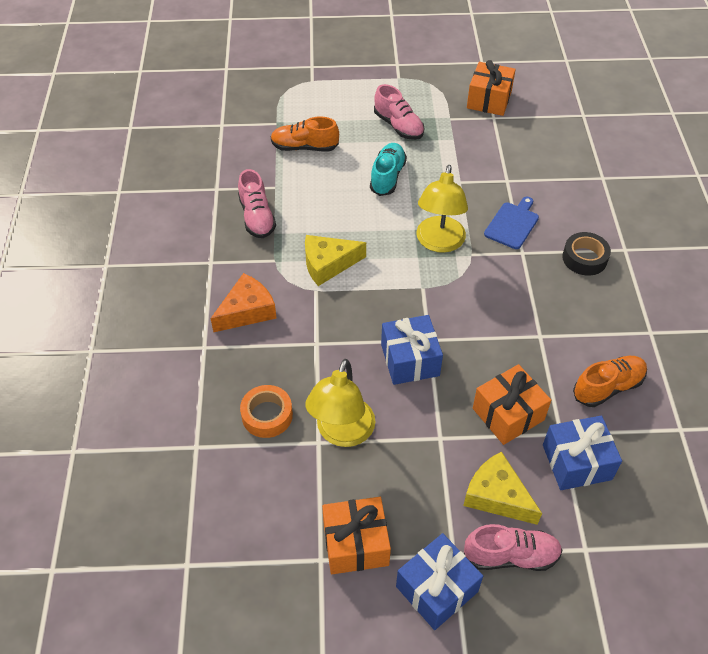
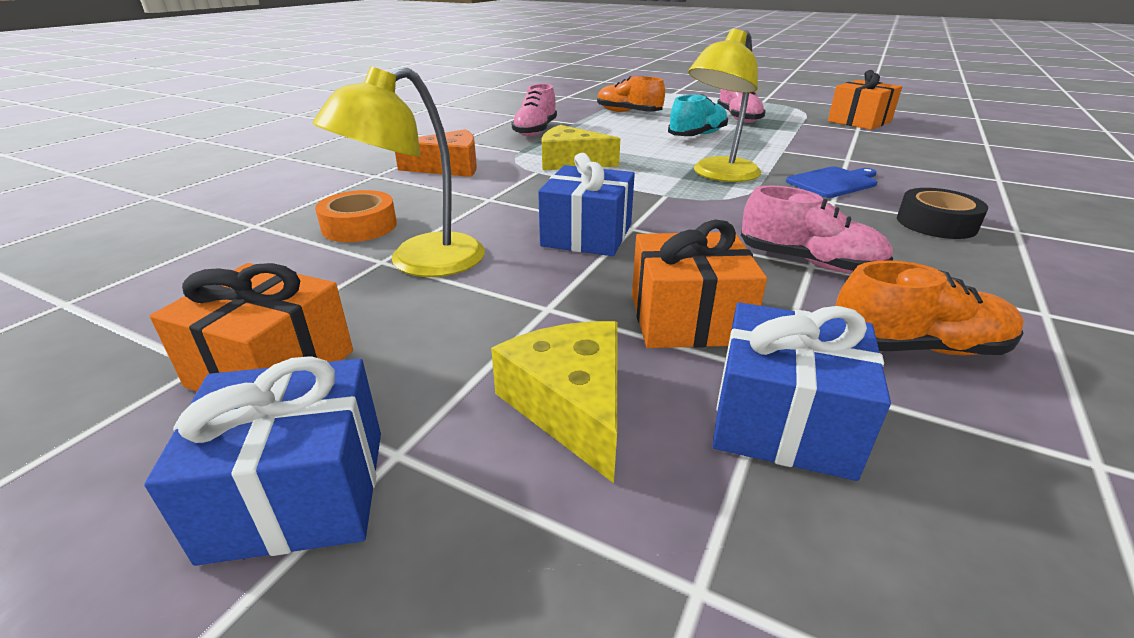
camera: 30 degrees right, 20 degrees down
(511, 556) = (504, 511): pink shoe -> pink shoe (808, 262)

